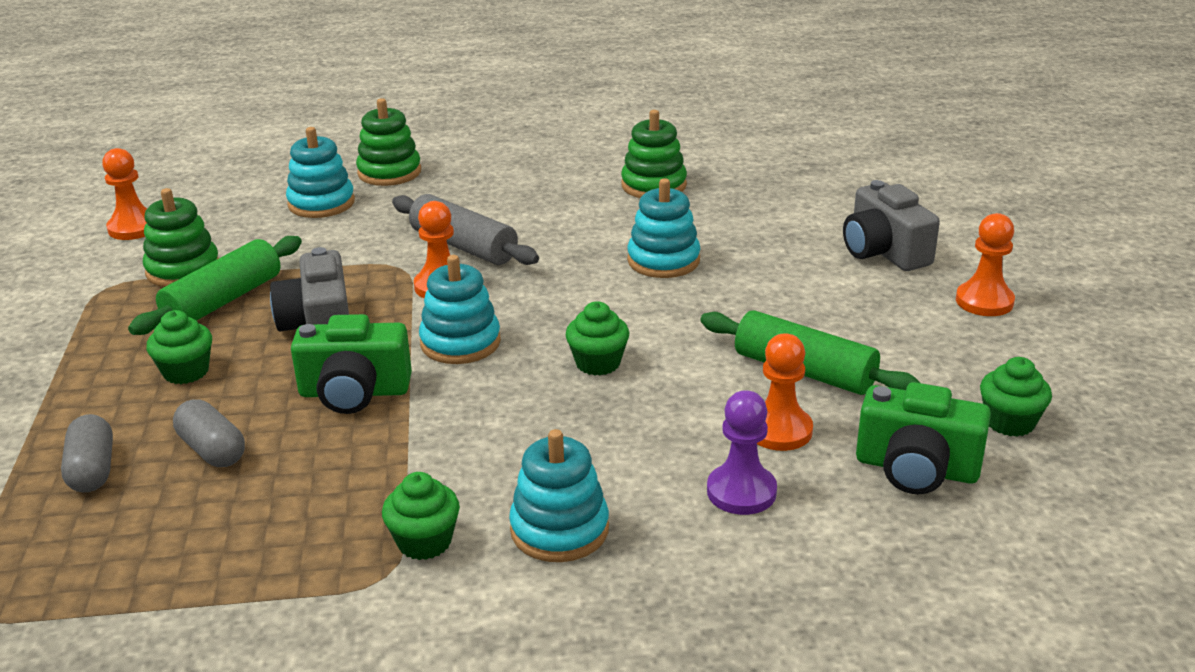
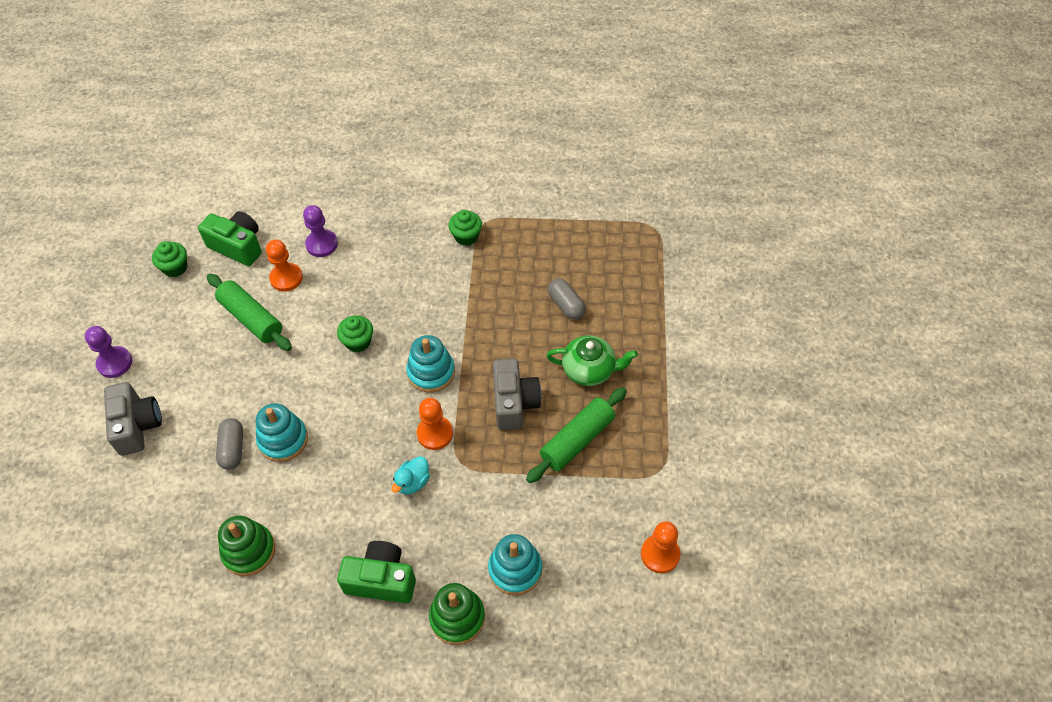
camera: 170 degrees left, 25 degrees up
(92, 470) = (623, 300): grey capsule -> grey capsule (232, 449)
(183, 270) = (610, 484): green stacking toy -> none
(186, 372) = (589, 370): green cupcake -> green teapot
(354, 392) = (494, 338): green camera -> green camera (381, 580)
(464, 246) = (413, 482): grey rolling pin -> turquoise duck
(559, 529) = (407, 235): turquoise stacking toy -> none
(984, 301) = (115, 363): orange pawn -> purple pawn

